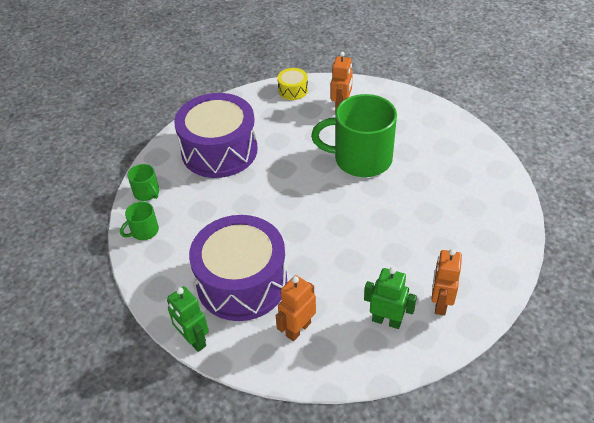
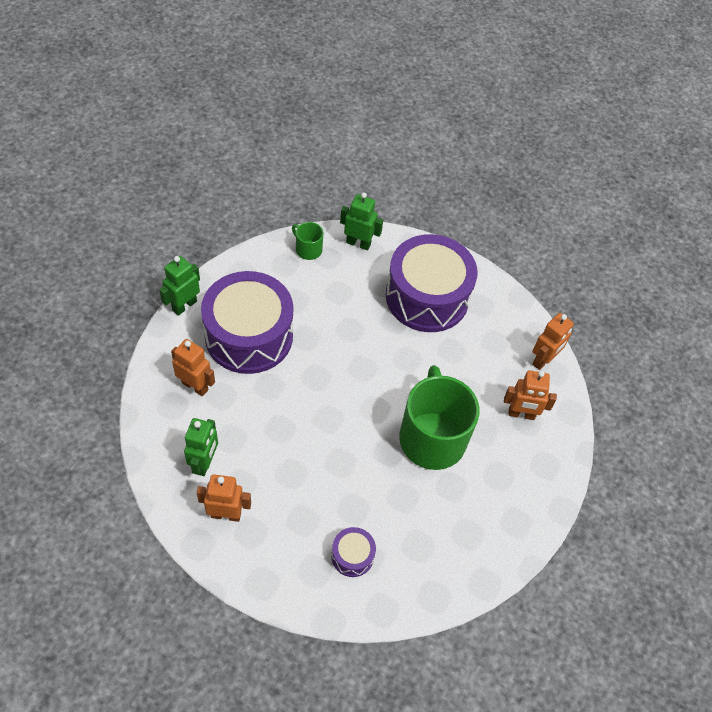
camera: 75 degrees right, 10 degrees up
(147, 192) = (358, 243): green mug -> green robot
(293, 90) = (543, 360): yellow drum -> orange robot
(471, 215) = (352, 556): none -> purple drum

